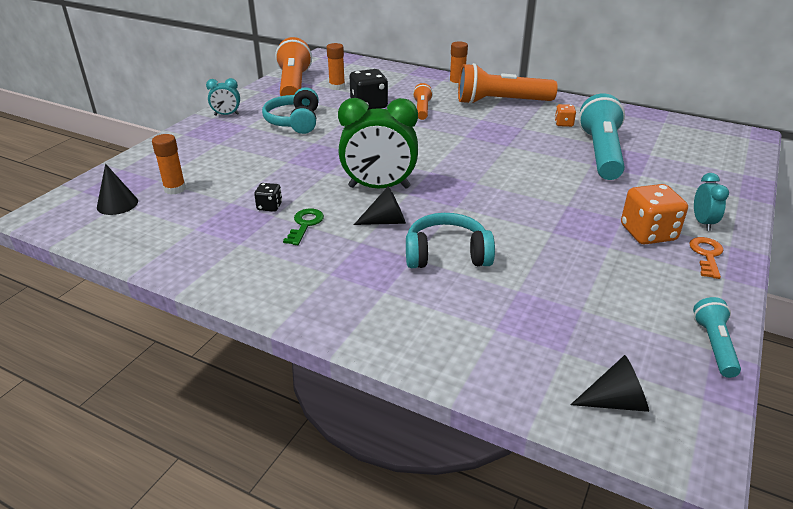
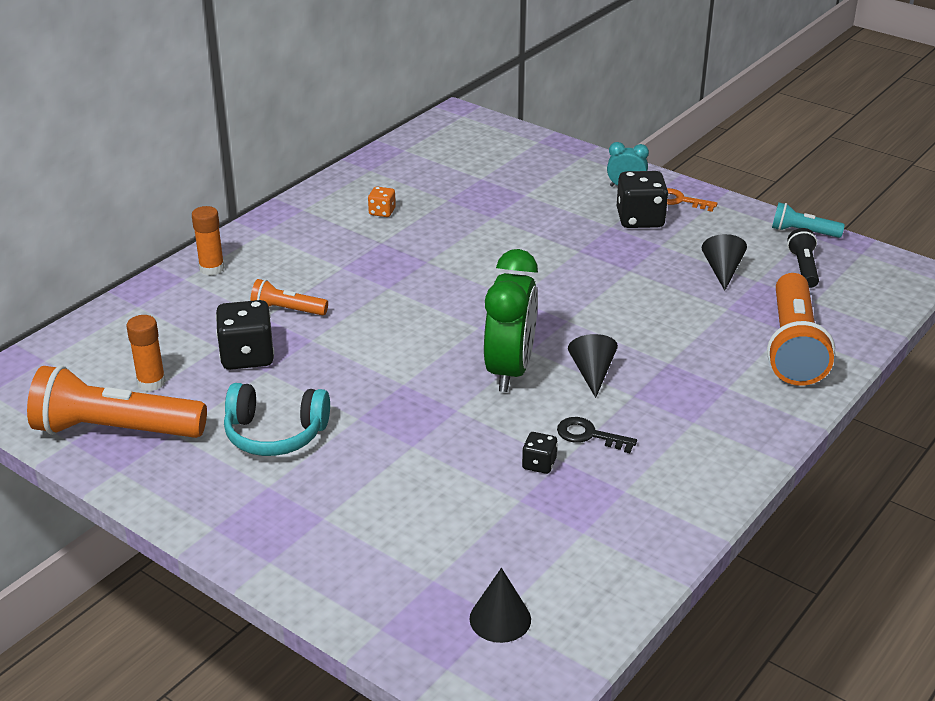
camera: 80 degrees left, 0 degrees up
(175, 189) = (467, 558): orange glue stick -> none
(226, 115) = (210, 511): turquoise clock -> none
(305, 224) = (589, 435): green key -> black key
(447, 254) = (664, 340): turquoise headphones -> none
(501, 102) = (294, 243): orange flashlight -> orange flashlight (793, 347)
(601, 153) = (469, 205): turquoise flashlight -> none
(615, 402) = (870, 290): black cone -> black cone (722, 271)
(631, 344) = (803, 268): none -> black flashlight
(648, 233) = (640, 219): orange dice -> black dice

